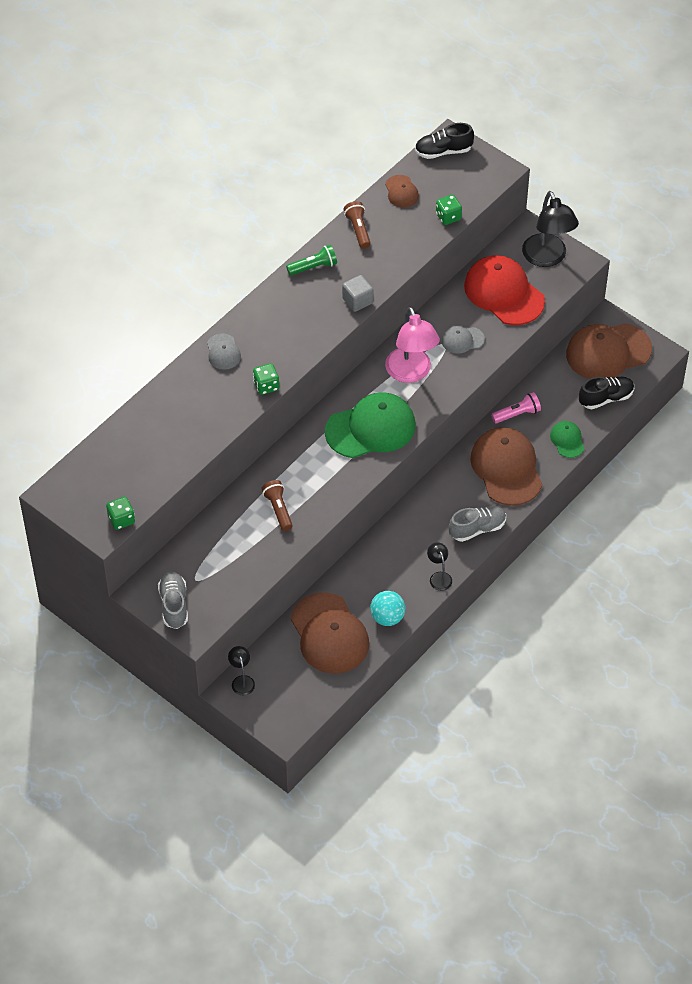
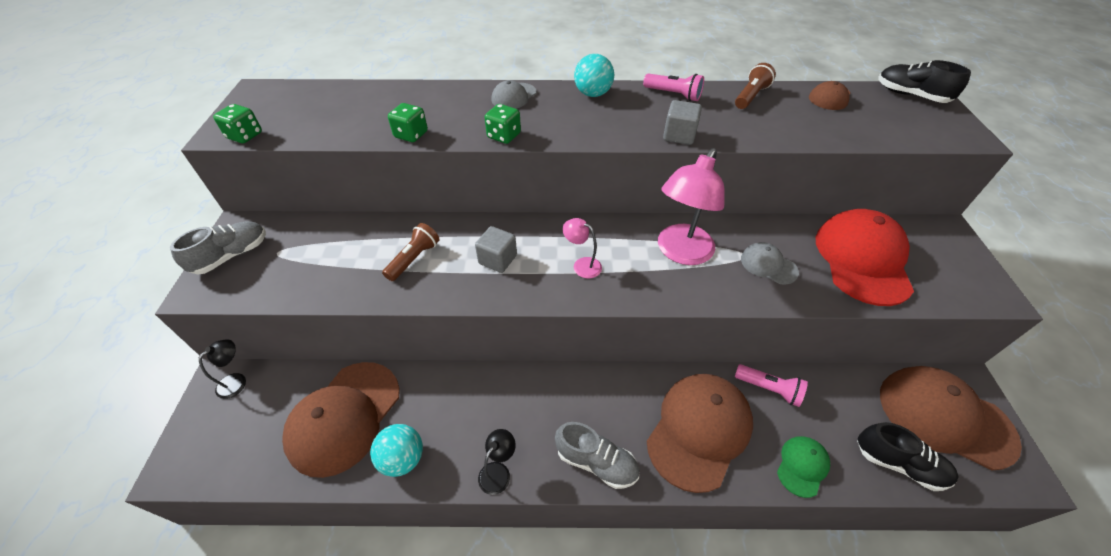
camera: 50 degrees right, 5 degrees down
(266, 308) = (593, 94): none -> turquoise ball
(313, 267) = (673, 95): green flashlight -> pink flashlight
(323, 467) = (497, 259): none -> grey cube
(371, 428) = (582, 265): green cap -> pink lamp
(448, 217) = (861, 135): green dice -> green dice (411, 135)
(547, 258) = (950, 265): black lamp -> none

